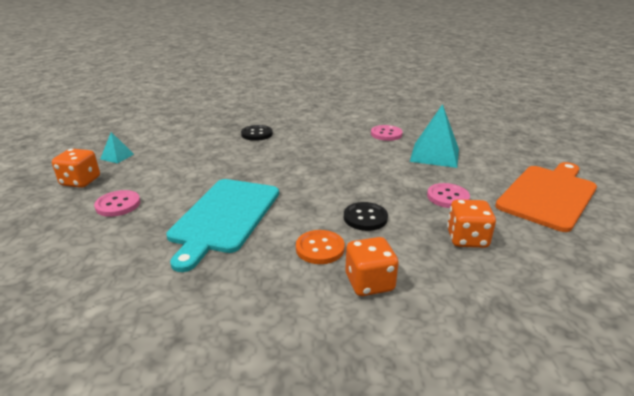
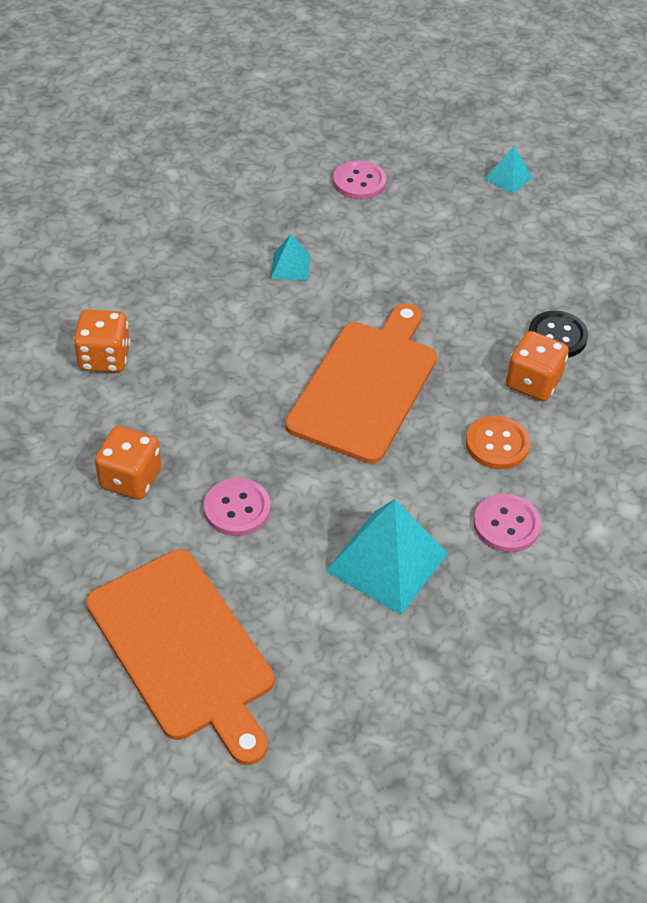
camera: 105 degrees right, 20 degrees up
(80, 181) = (436, 150): orange dice -> orange dice (533, 382)
(224, 217) = (290, 266): turquoise cutting board -> turquoise pyramid
(320, 248) = (183, 335): orange button -> orange button (497, 444)
(324, 175) = (366, 386): none -> orange cutting board
(365, 218) = (227, 395): black button -> none

